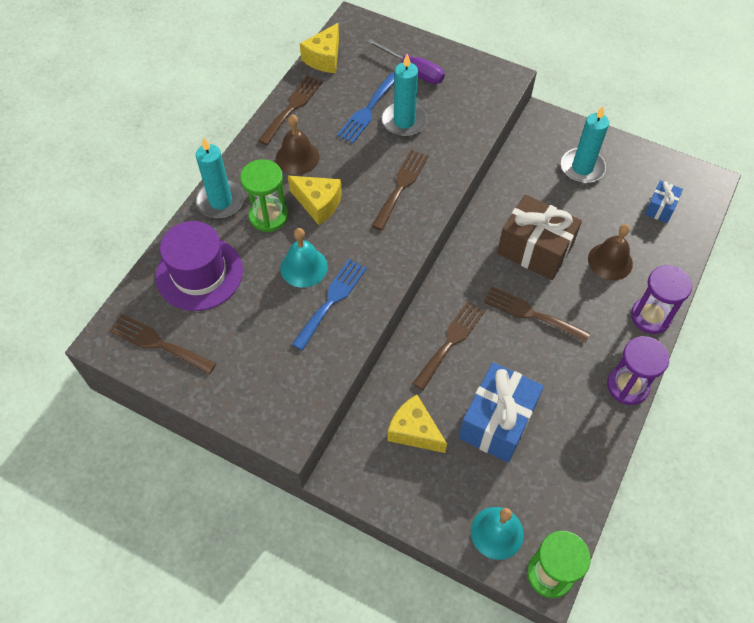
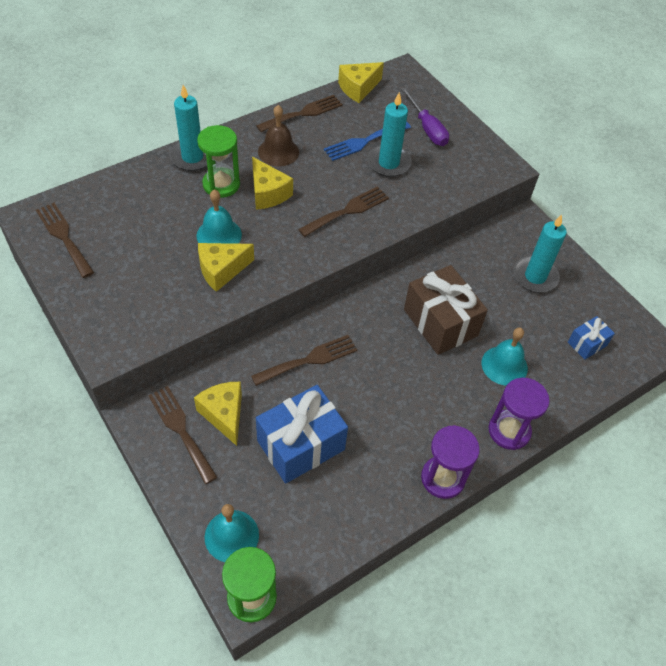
camera: 25 degrees right, 5 degrees down
(199, 273) = (134, 201): purple hat -> none
(331, 300) = (221, 270): blue fork -> yellow cheese
(531, 314) = (398, 373): brown fork -> brown fork (181, 430)
(610, 261) = (504, 365): brown bell -> turquoise bell

